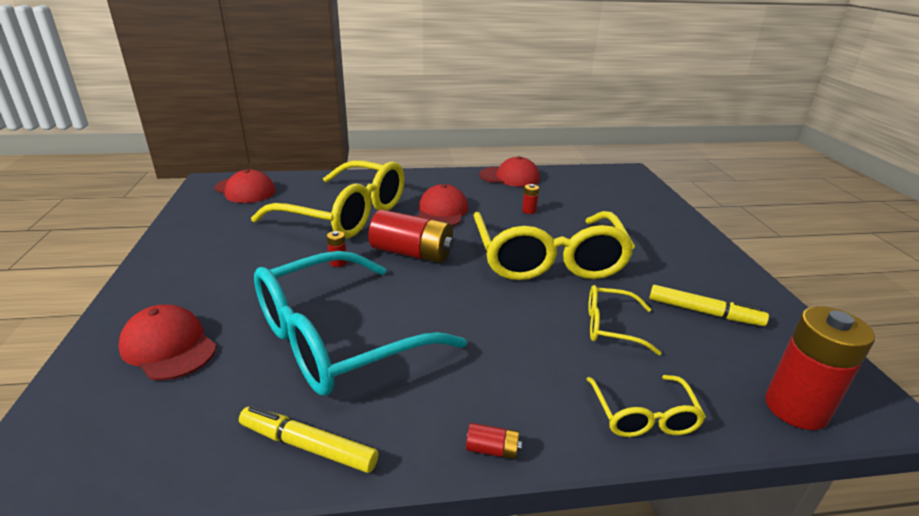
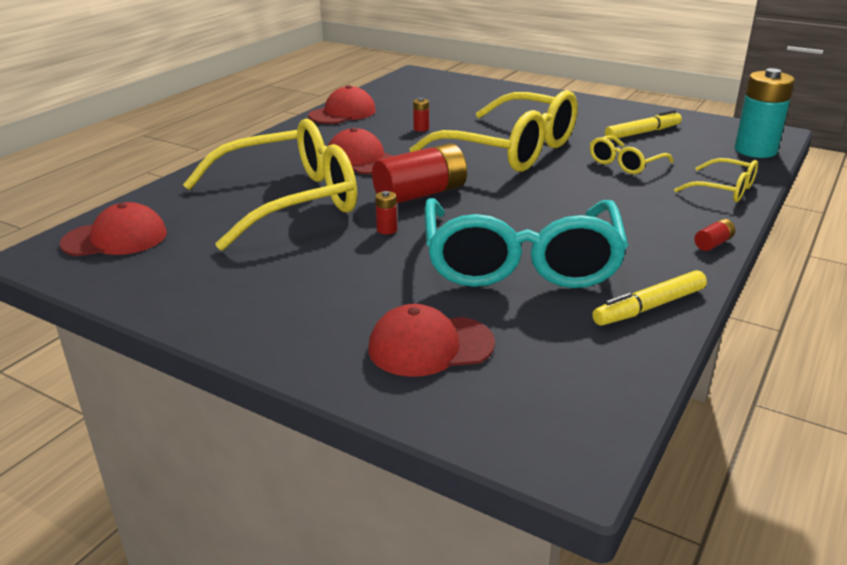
camera: 50 degrees left, 0 degrees up
(796, 408) = (755, 150): red battery -> turquoise battery

